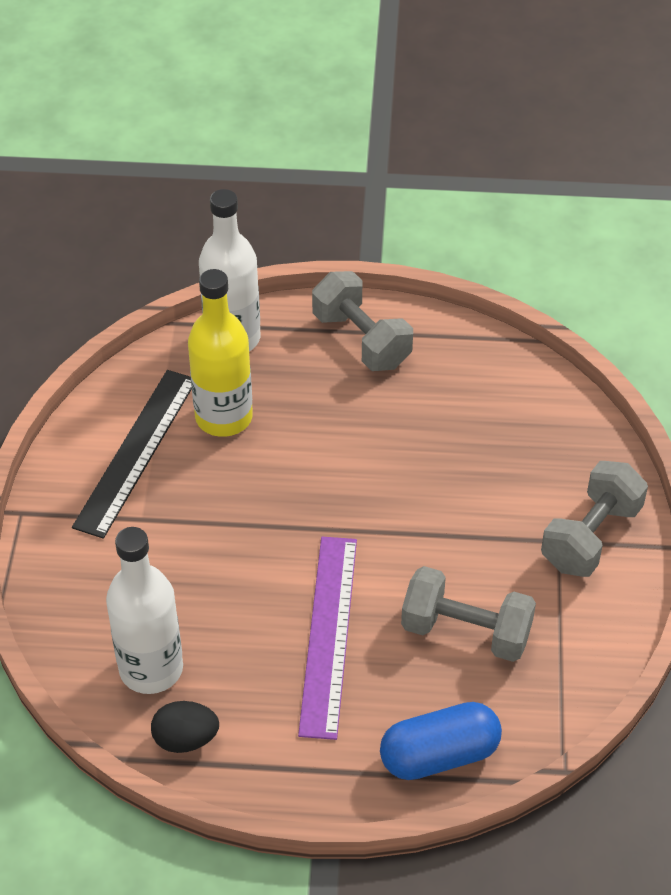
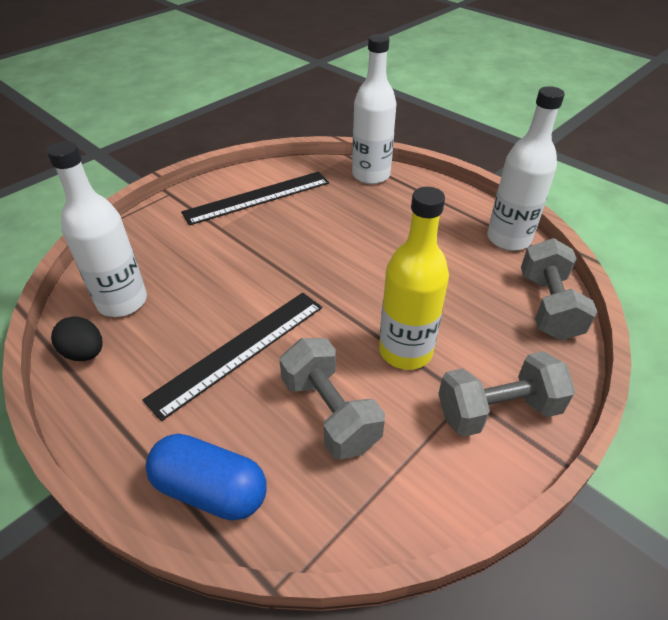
camera: 40 degrees right, 5 degrees down
(224, 417) = (322, 206): yellow bottle -> yellow bottle (405, 351)
(328, 634) = (239, 351): purple ruler -> black ruler
(361, 340) = (446, 209): grey dumbbell -> grey dumbbell (548, 306)
(455, 342) = (508, 239): none -> white bottle

